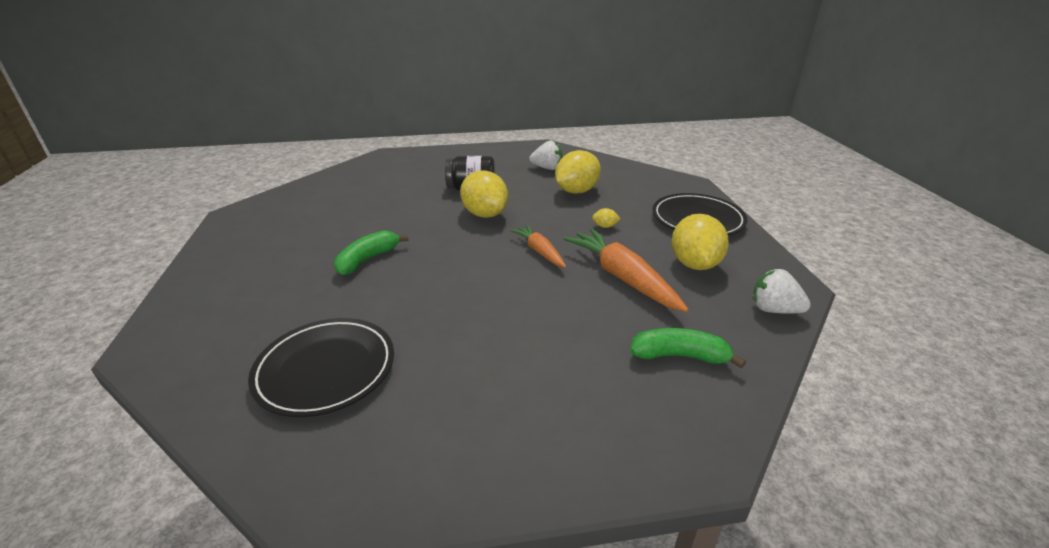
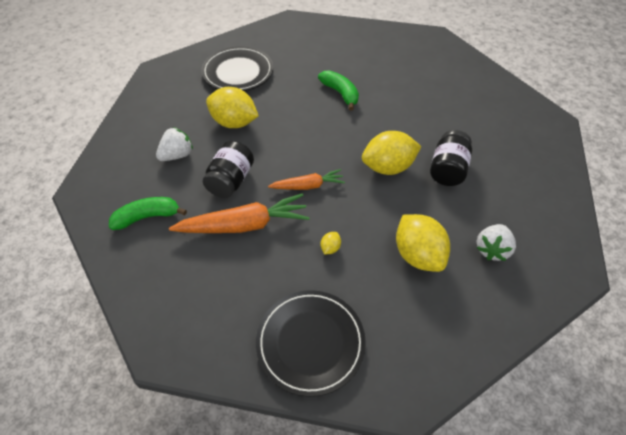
camera: 110 degrees right, 20 degrees up
(569, 305) = (231, 180): none -> black jar
(679, 356) = (147, 217): green banana -> green banana turned 135 degrees counterclockwise
(694, 264) = (234, 287): yellow lemon -> yellow lemon (234, 122)
(773, 309) = (147, 306): white strawberry -> white strawberry (177, 155)

